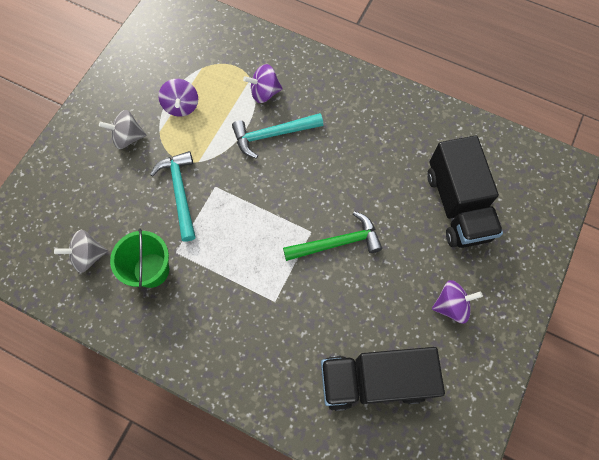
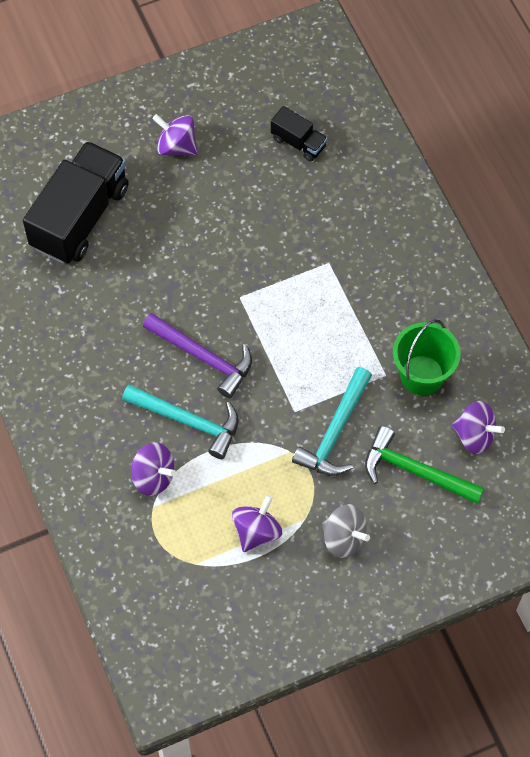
camera: 140 degrees left, 5 degrees down
(88, 256) = (474, 435): grey spinning top -> purple spinning top
(298, 177) = (203, 357): none -> purple hammer
(337, 242) = (224, 269): green hammer -> green hammer (415, 471)
(374, 380) = (298, 142): black truck -> black truck, size x0.47

